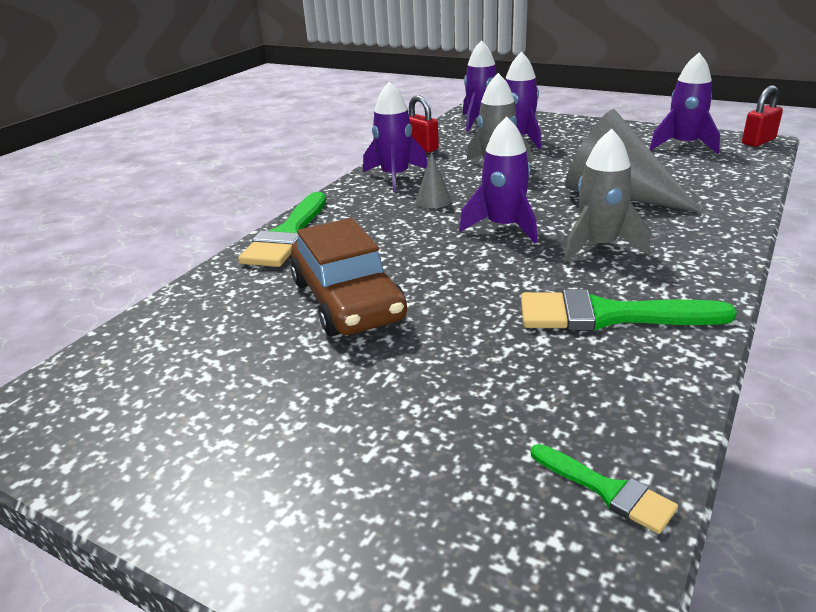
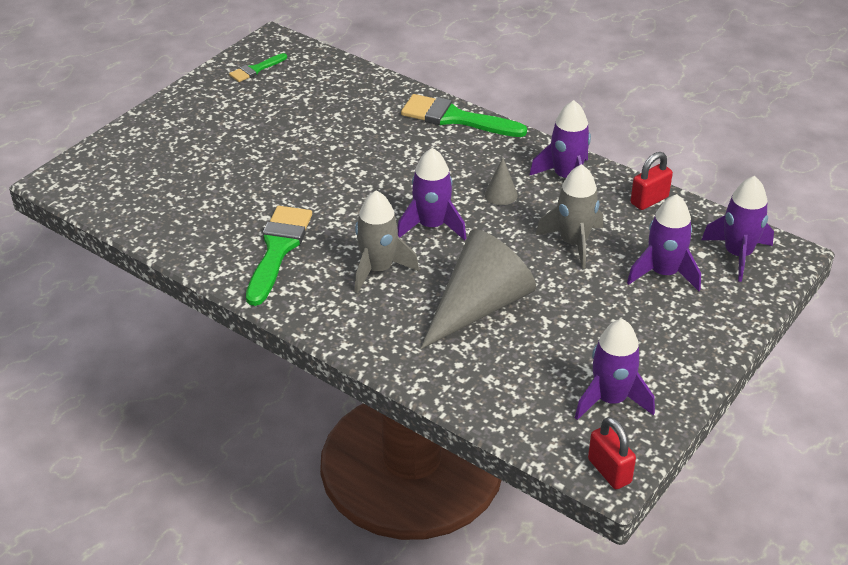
camera: 95 degrees right, 10 degrees up
(347, 300) = (344, 143): brown car -> none
(607, 490) = (135, 213): green brush -> green brush (256, 69)

